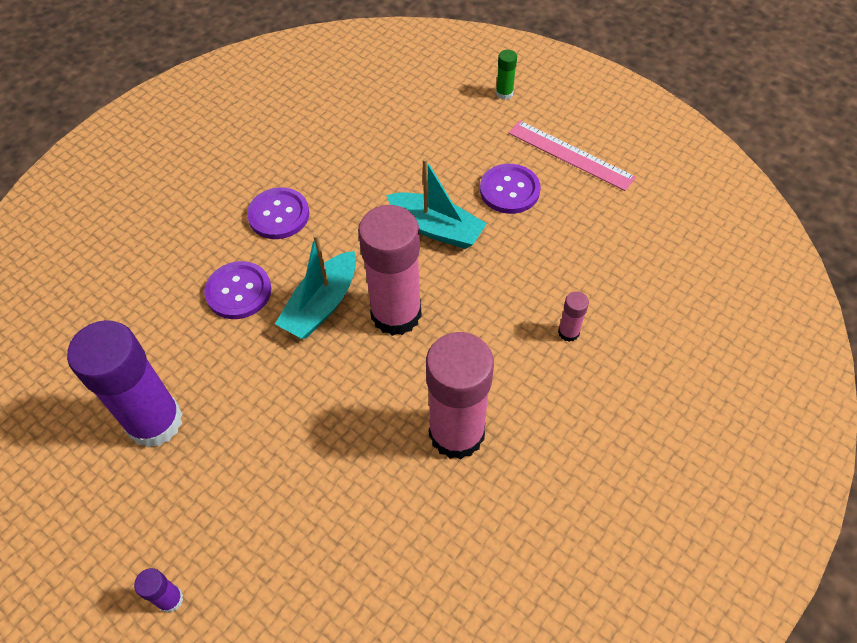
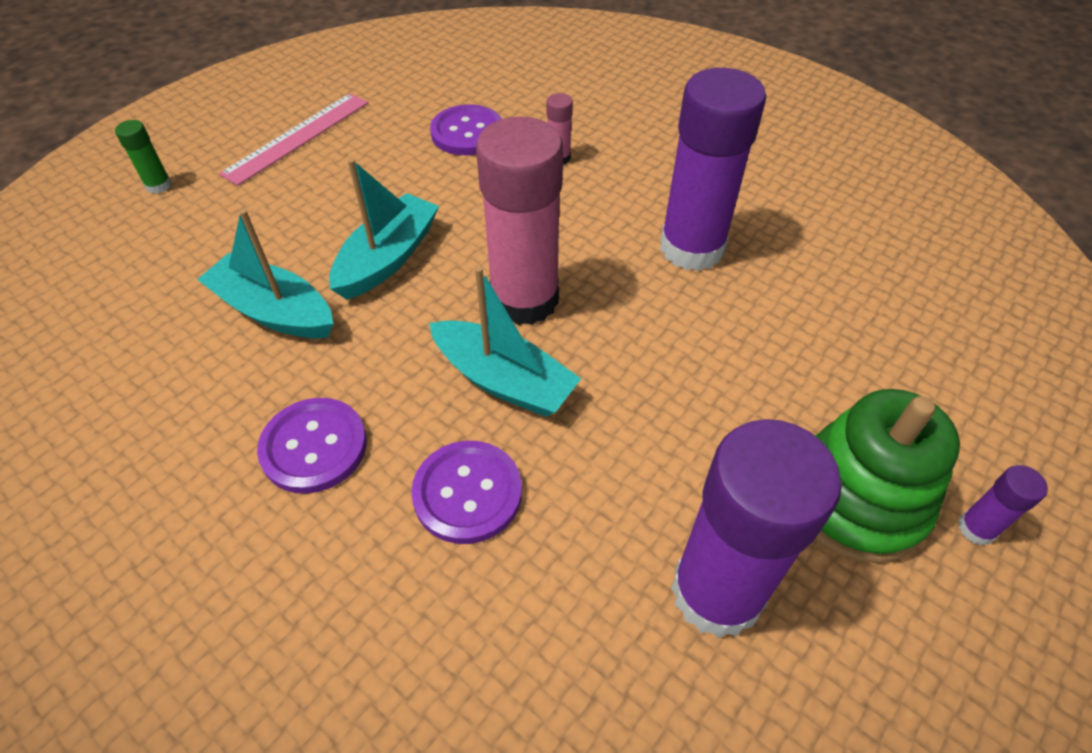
camera: 90 degrees left, 5 degrees down
(204, 518) = (855, 499): none -> green stacking toy
(385, 177) = (274, 311): none -> turquoise boat
(456, 433) = (692, 248): pink glue stick -> purple glue stick
(509, 190) = (339, 190): purple button -> purple button (467, 133)

